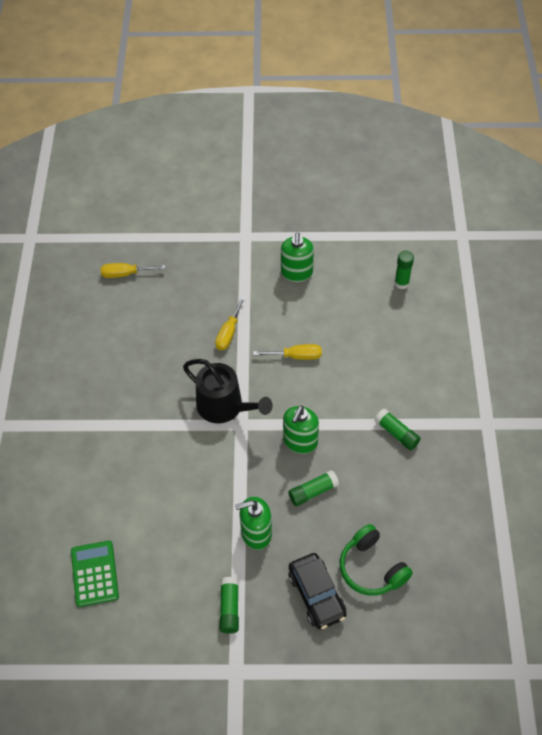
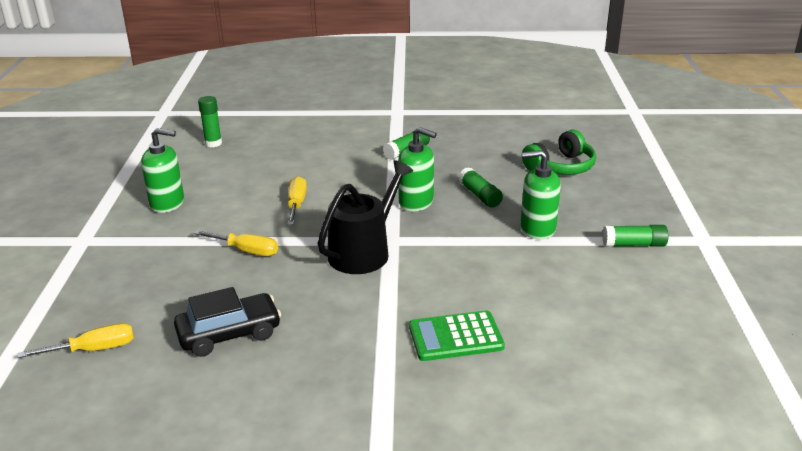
camera: 90 degrees left, 25 degrees down
(95, 573) = (626, 349): green calculator -> green calculator (455, 337)
(125, 274) = (94, 349): yellow screwdriver -> yellow screwdriver turned 105 degrees counterclockwise
(256, 533) = (537, 229): green soap dispenser -> green soap dispenser turned 105 degrees clockwise
(316, 595) = (599, 194): black car -> black car (229, 334)

